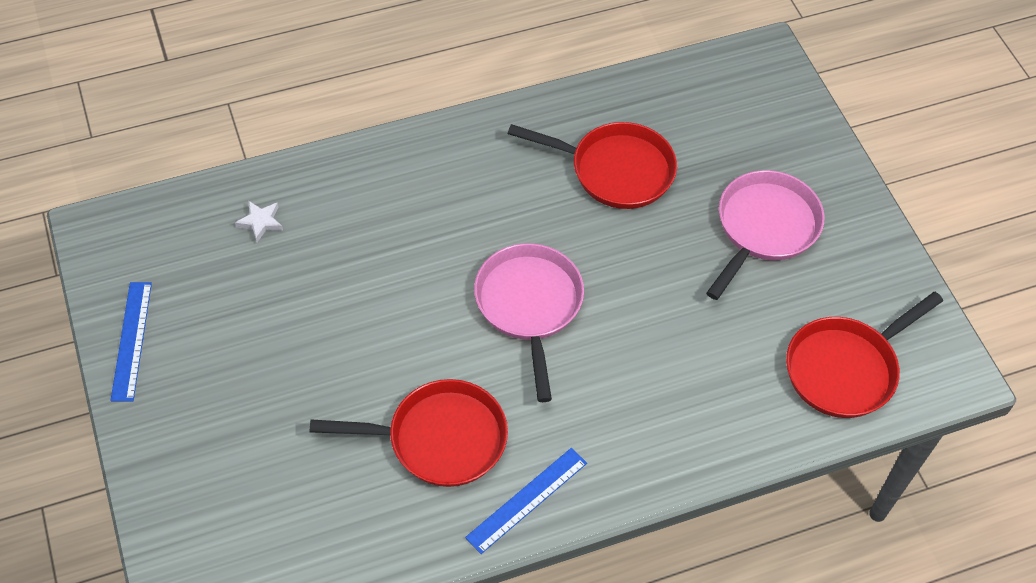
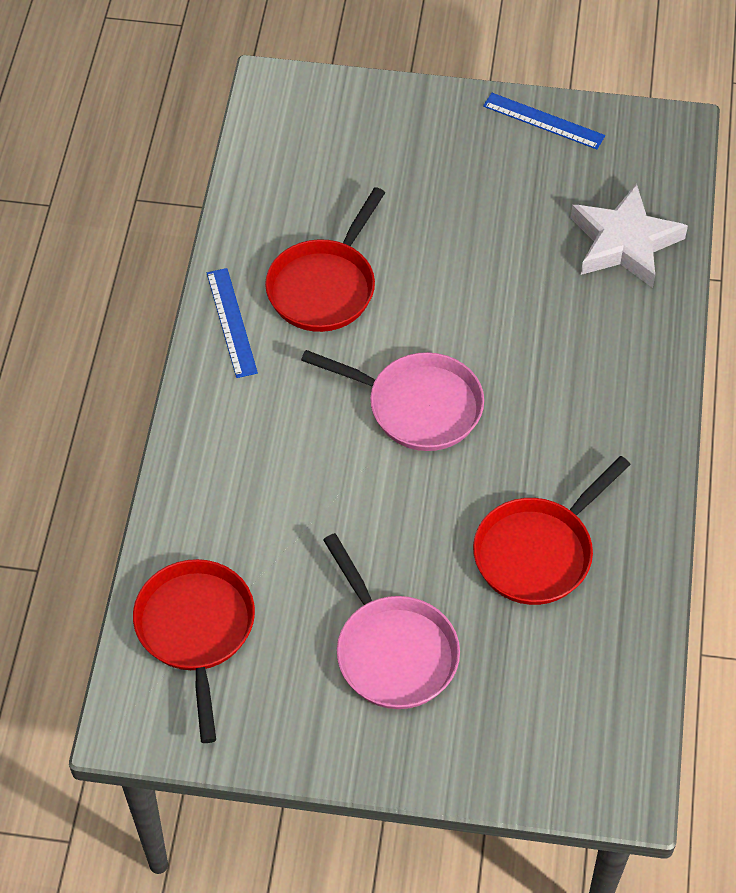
camera: 120 degrees right, 0 degrees up
(260, 222) = (624, 242): white star -> white star, size x2.44

